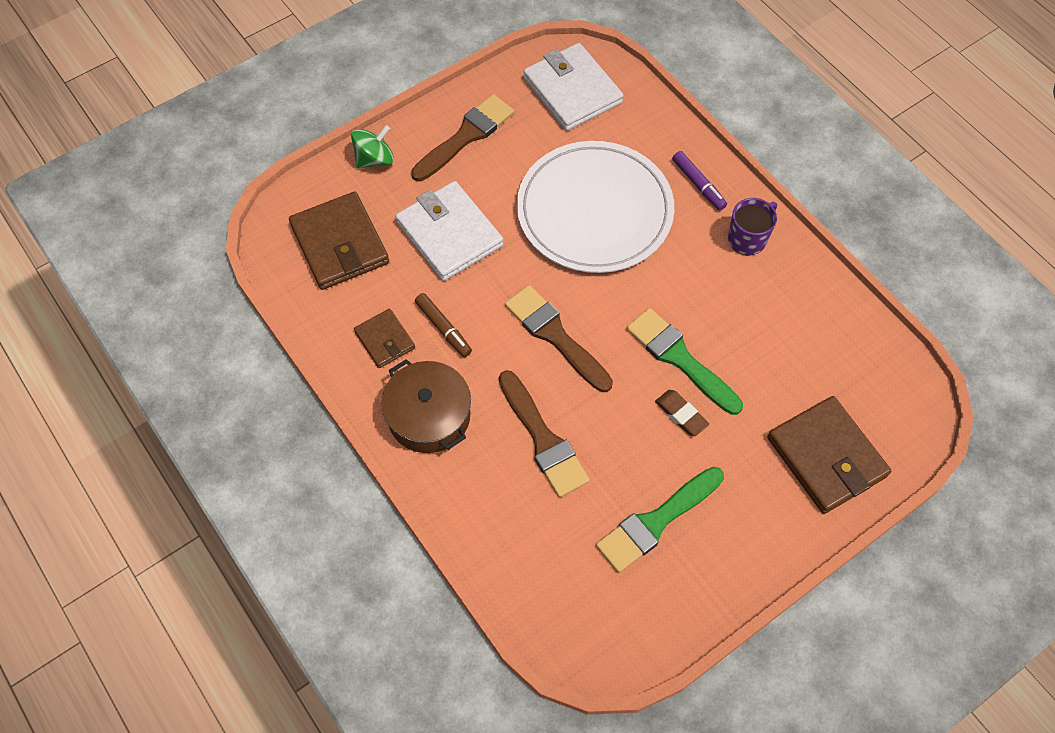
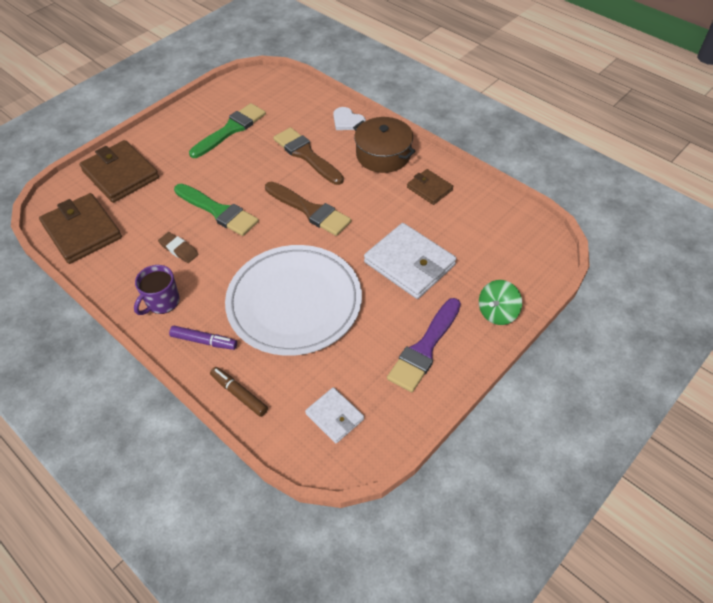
camera: 170 degrees right, 10 degrees down
(340, 244) = (492, 242): brown wallet -> brown wallet (82, 231)
(443, 328) = (391, 202): brown marker -> brown marker (239, 394)
(464, 501) = (347, 121): none -> white heart
(466, 136) = (424, 348): brown brush -> purple brush
(572, 91) = (334, 416): white wallet -> white wallet, size x0.55
(681, 414) = (216, 181): brown eraser -> brown eraser (179, 249)
(698, 184) = (204, 341): purple marker -> purple marker turned 150 degrees clockwise

